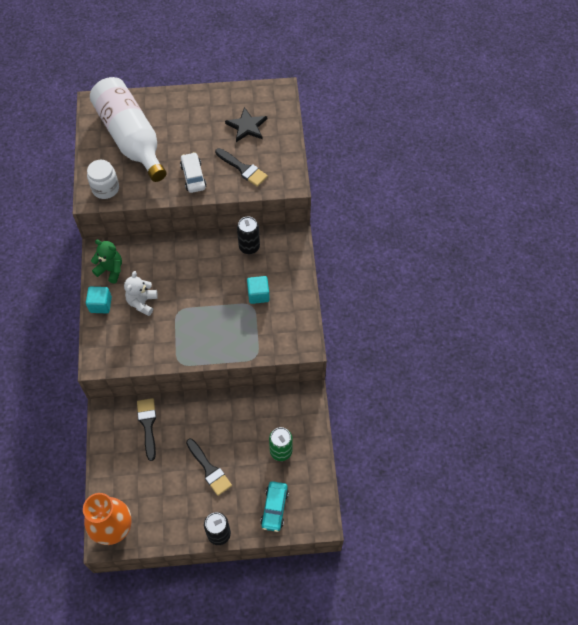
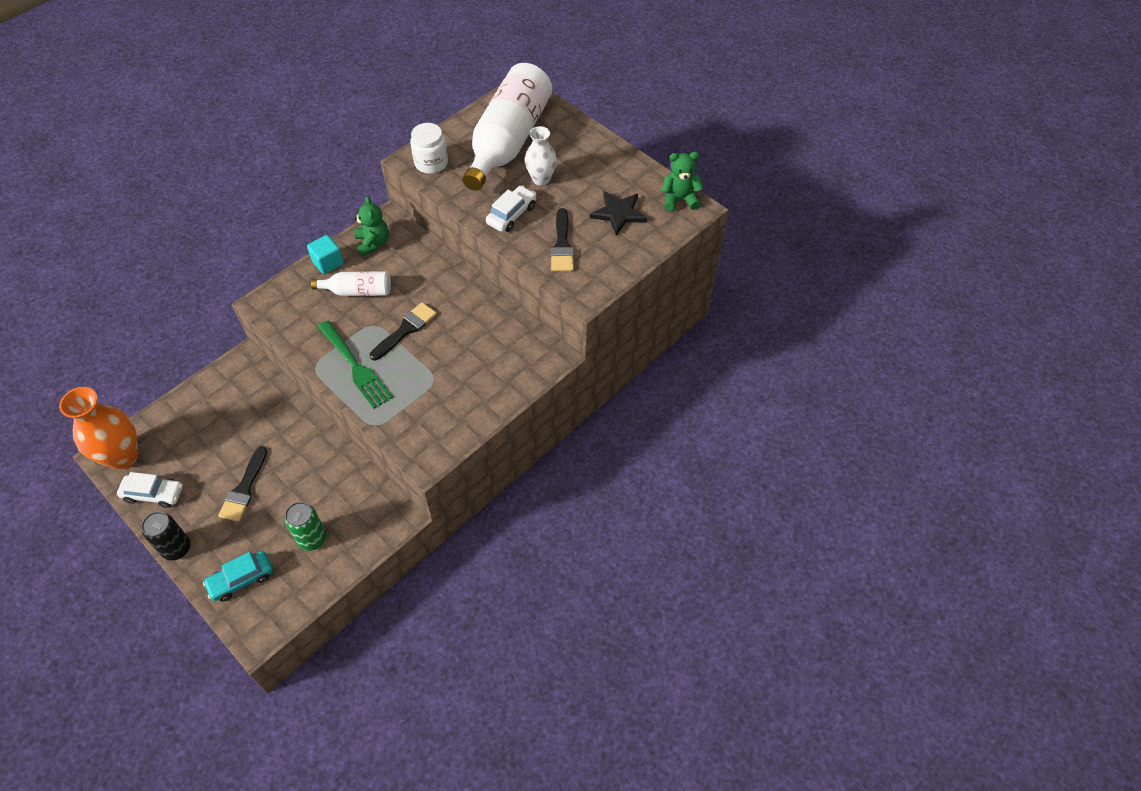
camera: 50 degrees right, 5 degrees down
(142, 302) = (358, 291): white teddy bear -> white bottle
(148, 425) = (255, 403): black brush -> black brush (406, 329)
(163, 526) = (153, 494): none -> white car
(180, 143) = (541, 179): none -> white vase
(201, 340) = (355, 367): none -> green fork
(249, 247) = (502, 329): black can -> none
(258, 295) = (452, 376): turquoise cube -> none
(266, 92) = (679, 199): none -> green teddy bear

